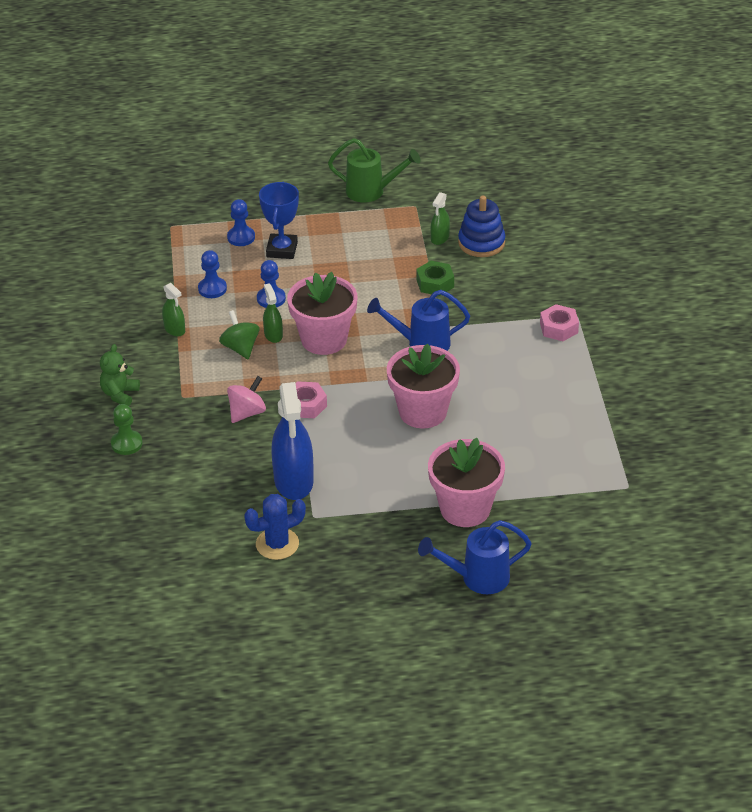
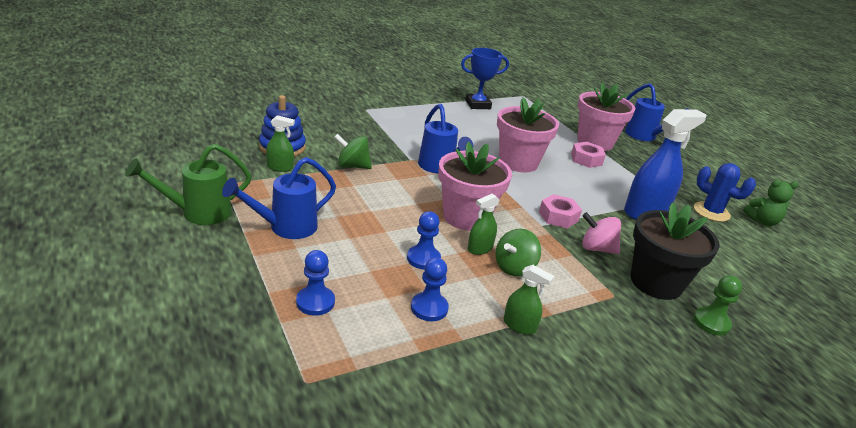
camera: 115 degrees left, 10 degrees down
(120, 394) = (654, 347): green teddy bear -> green teddy bear (762, 221)
(174, 329) = (519, 325): green spray bottle -> green spray bottle turned 90 degrees clockwise
(186, 432) = (656, 282): none -> black flower pot
(282, 250) = (331, 264): blue trophy -> blue trophy (478, 105)
(338, 233) = (286, 227): none -> blue watering can
(371, 191) = (198, 213): green watering can -> green watering can turned 105 degrees counterclockwise
(435, 283) = (352, 166): green nut -> green spinning top
(559, 328) = (385, 115): pink nut -> pink nut (586, 159)

